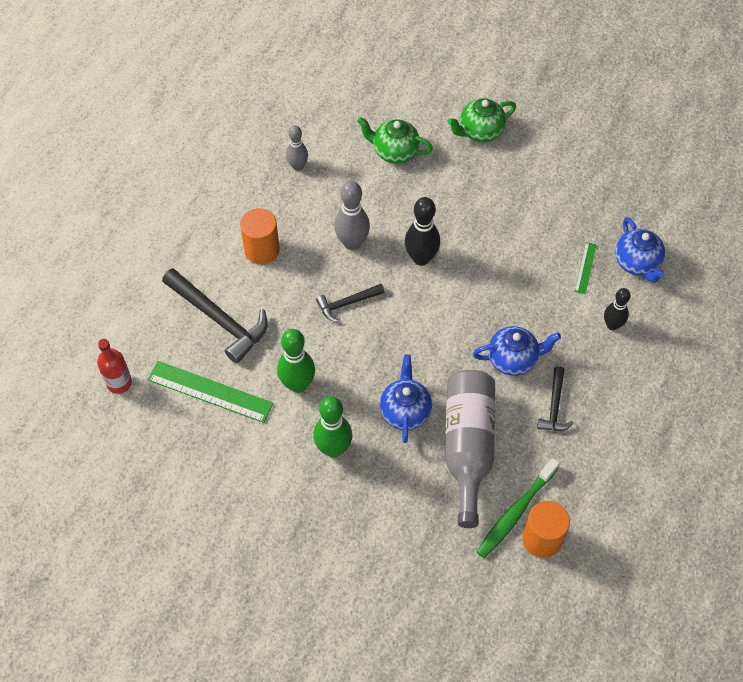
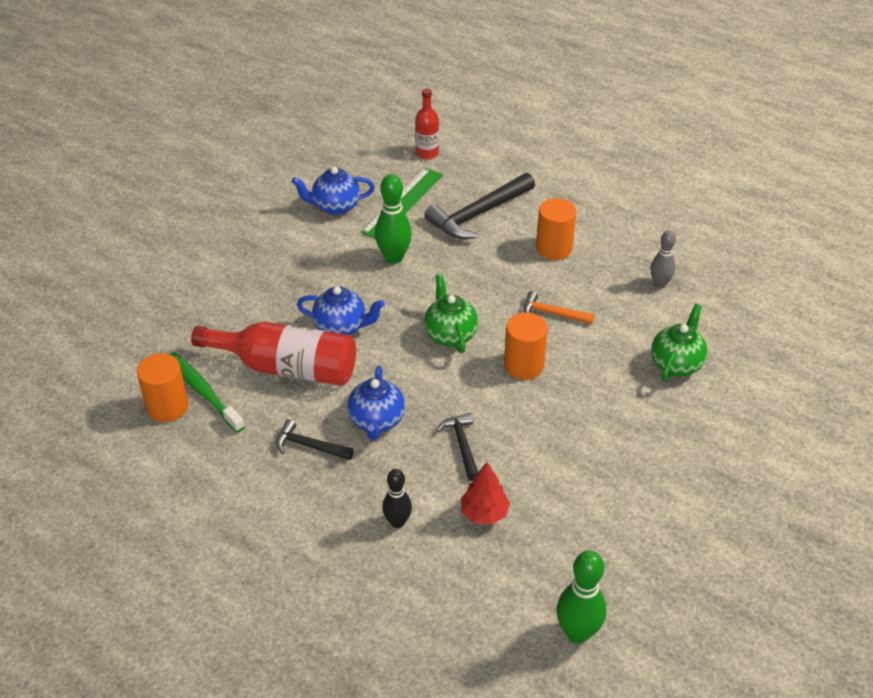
camera: 100 degrees right, 15 degrees down
(333, 449) = (319, 273): green bowling pin -> green bowling pin (577, 632)
(347, 303) = (477, 301): black hammer -> black hammer (462, 445)
(352, 243) = (552, 313): grey bowling pin -> orange hammer
(421, 258) = (523, 365): black bowling pin -> orange cylinder
(468, 447) = (287, 367): grey bottle -> red bottle
(480, 132) = (705, 447): green teapot -> green teapot (450, 334)
(585, 268) = (484, 513): green ruler -> red tree
(637, 263) = (481, 569): blue teapot -> blue teapot (335, 207)

